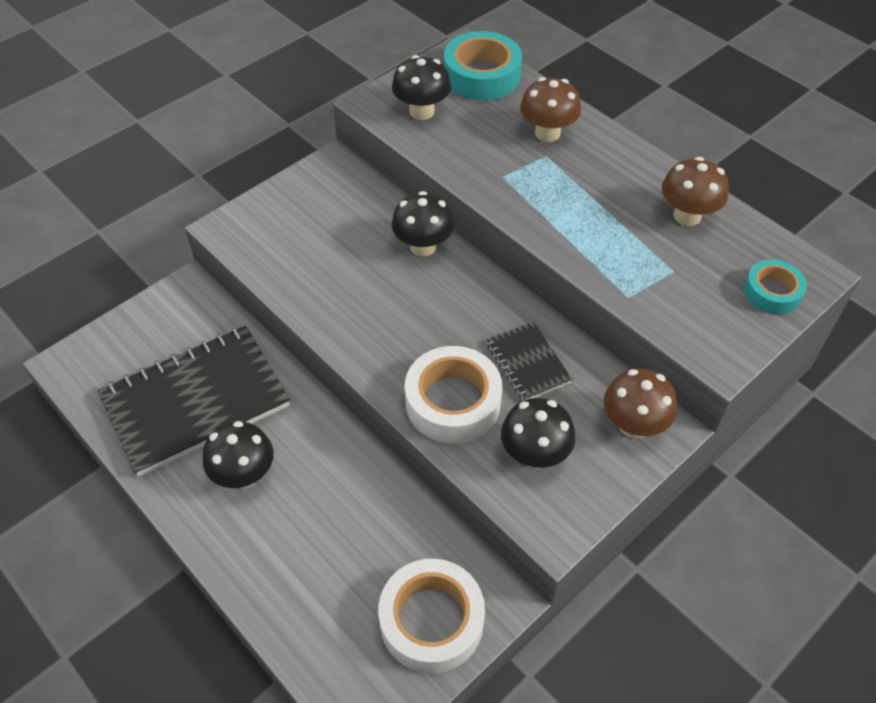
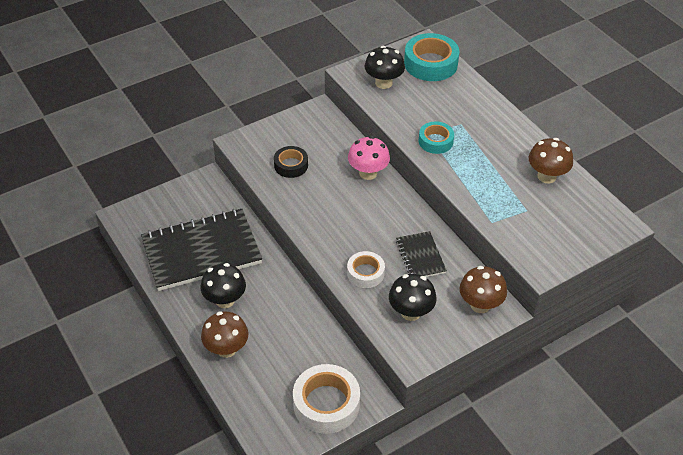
camera: 10 degrees right, 5 degrees down
(308, 251) = (291, 165): none -> black tape
(423, 246) = (368, 173): black mushroom -> pink mushroom
(453, 402) = (365, 273): white tape -> white tape, size x0.60
(547, 133) = (466, 109): brown mushroom -> brown mushroom (226, 349)
(772, 292) = (589, 233): turquoise tape -> turquoise tape (435, 141)

